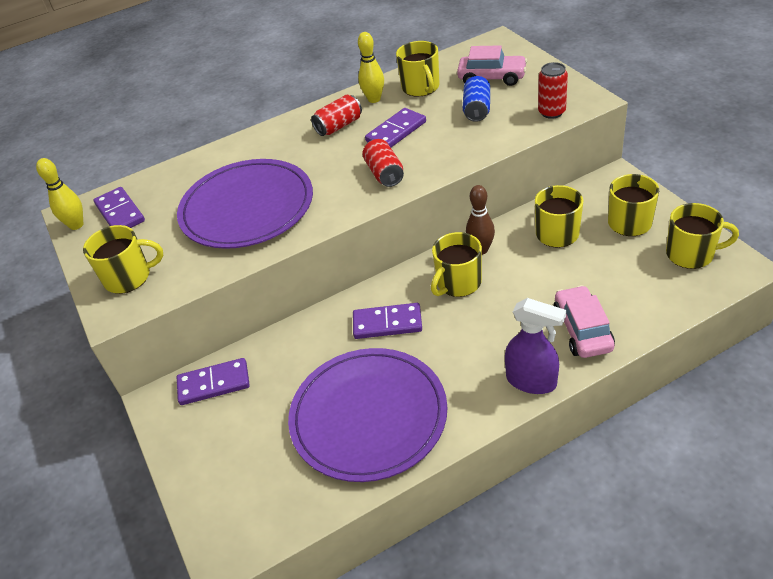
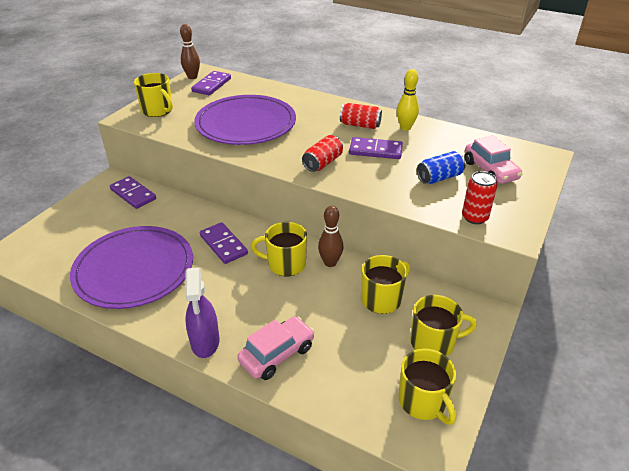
camera: 50 degrees right, 5 degrees down
(76, 225) = (192, 77): yellow bowling pin -> brown bowling pin
(421, 88) = (441, 142): yellow mug -> none

